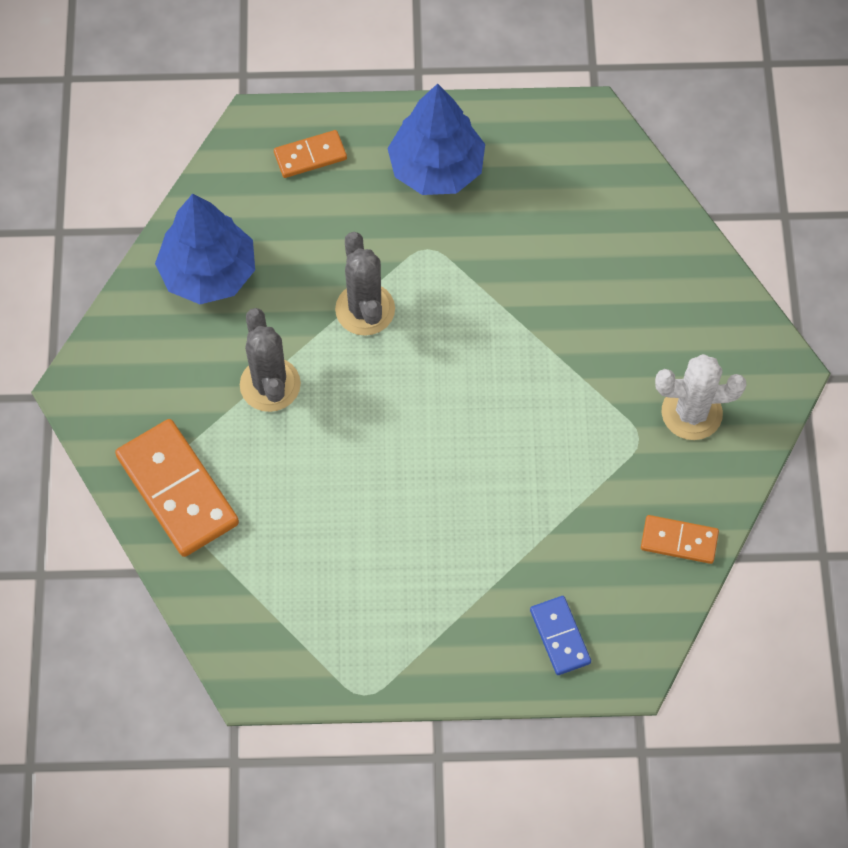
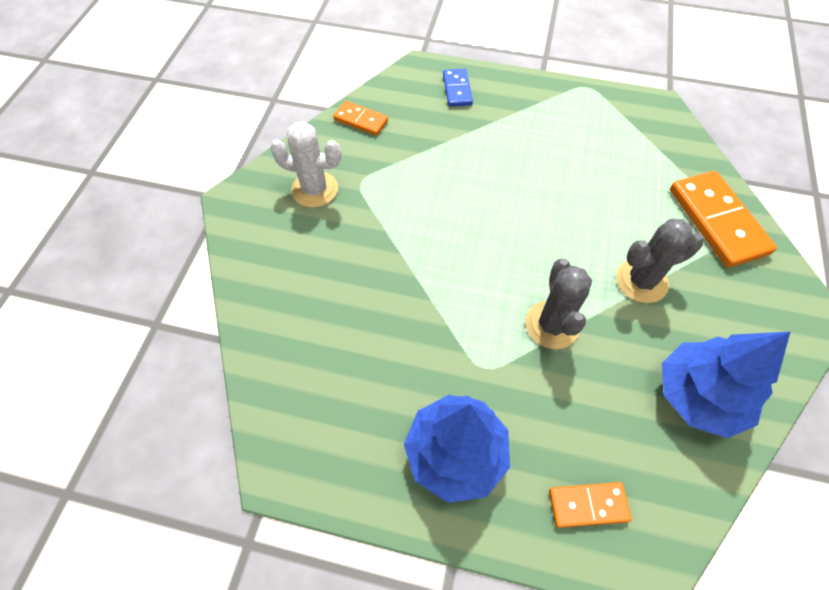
camera: 165 degrees left, 5 degrees down
(270, 385) = (641, 281): grey cactus -> grey cactus turned 75 degrees clockwise

